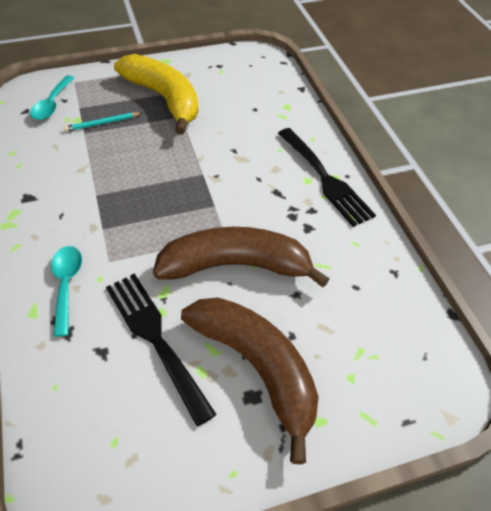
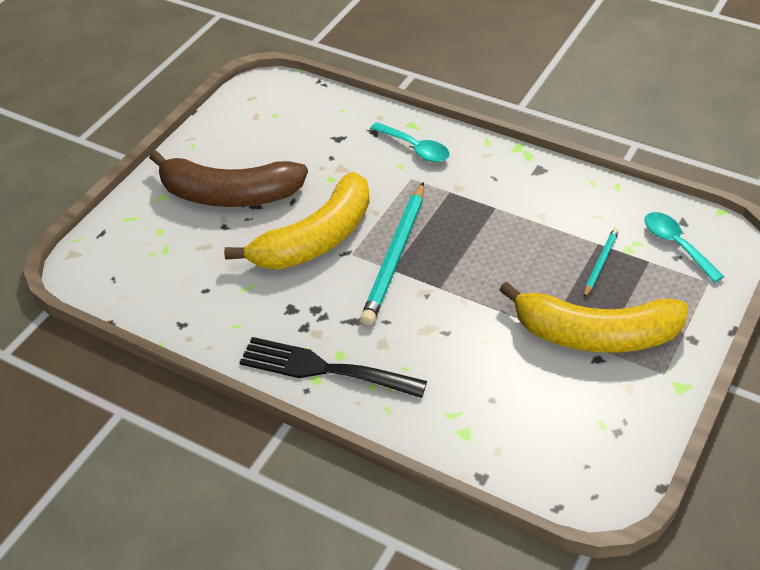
camera: 140 degrees right, 5 degrees down
(155, 338) = (315, 164): black fork -> none
(201, 211) = (395, 256): none -> turquoise pencil
(236, 265) = (316, 239): brown banana -> yellow banana

